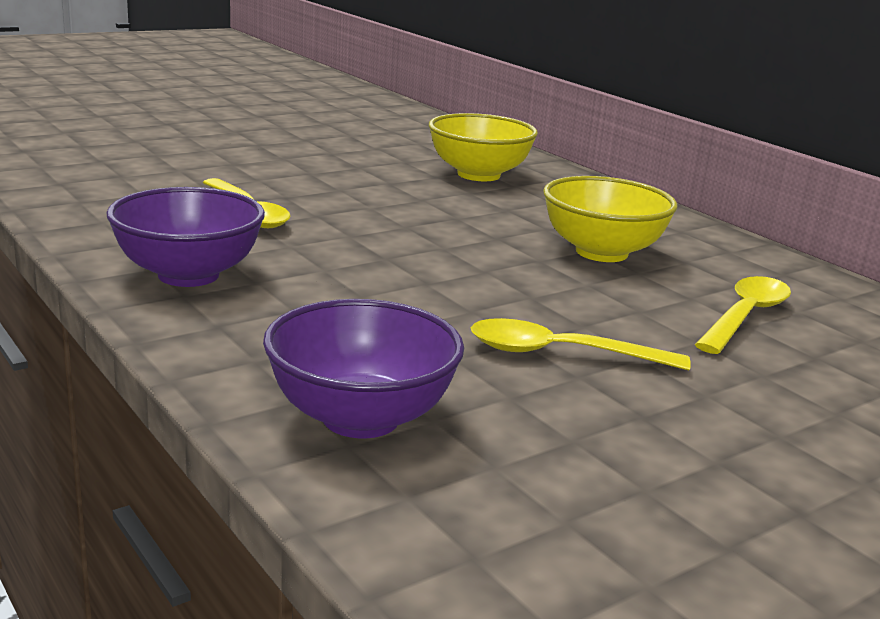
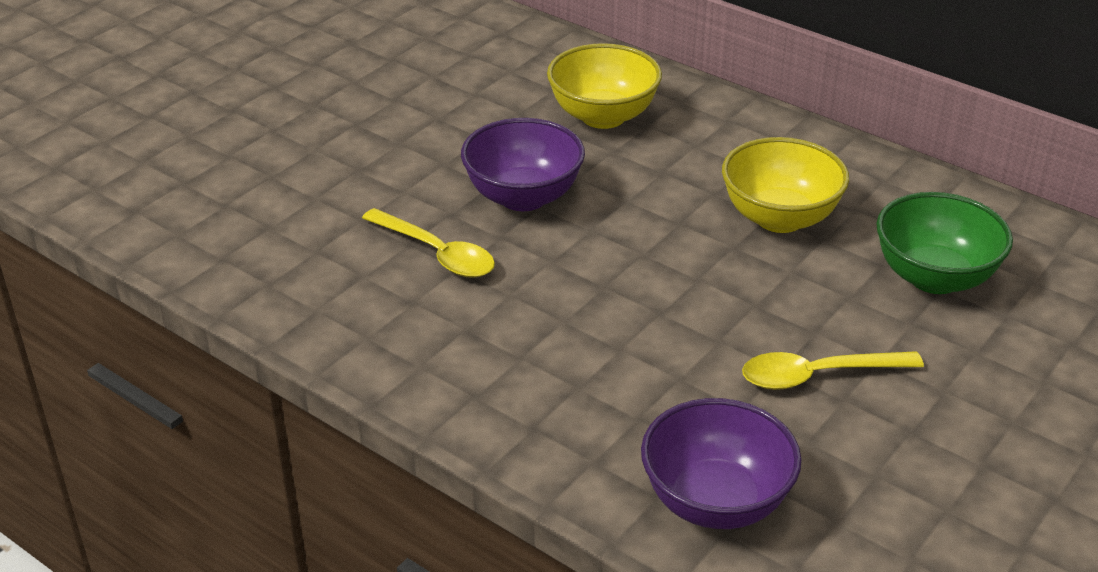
camera: 15 degrees left, 15 degrees up
(188, 275) = (457, 367): purple bowl -> purple bowl (523, 197)
(745, 316) = (934, 277): yellow spoon -> green bowl

